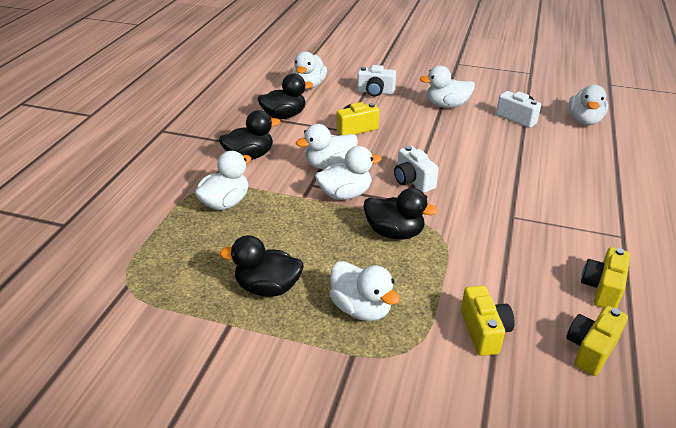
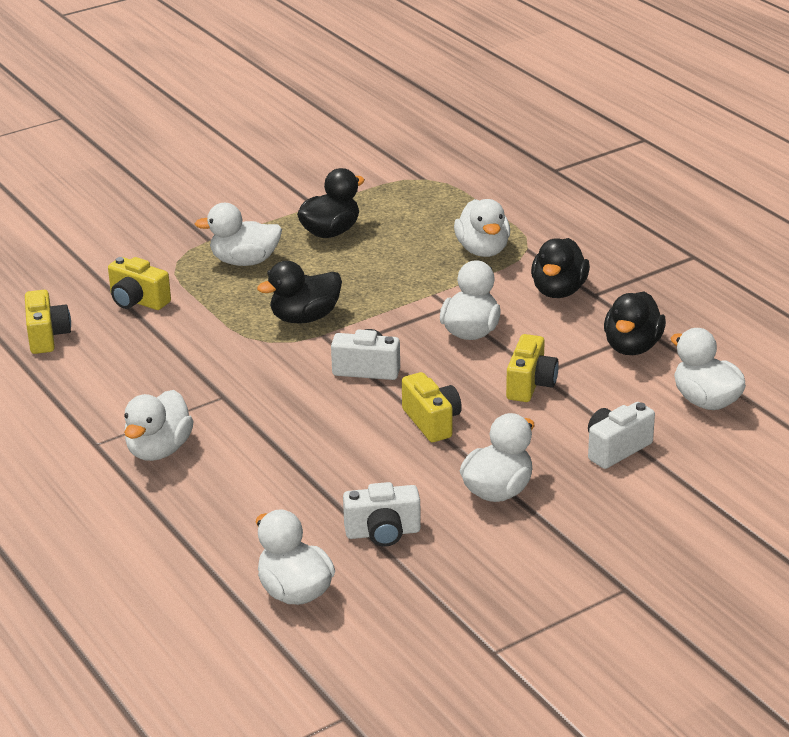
camera: 130 degrees right, 5 degrees down
(345, 194) = (403, 318): white duck -> white duck (159, 450)
(602, 288) = (75, 383): yellow camera -> yellow camera (432, 422)

